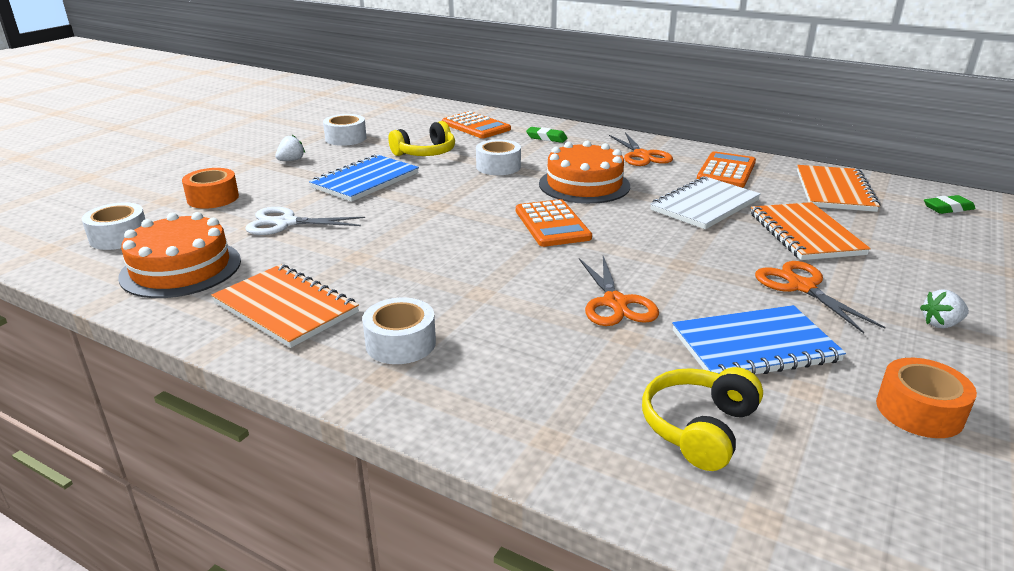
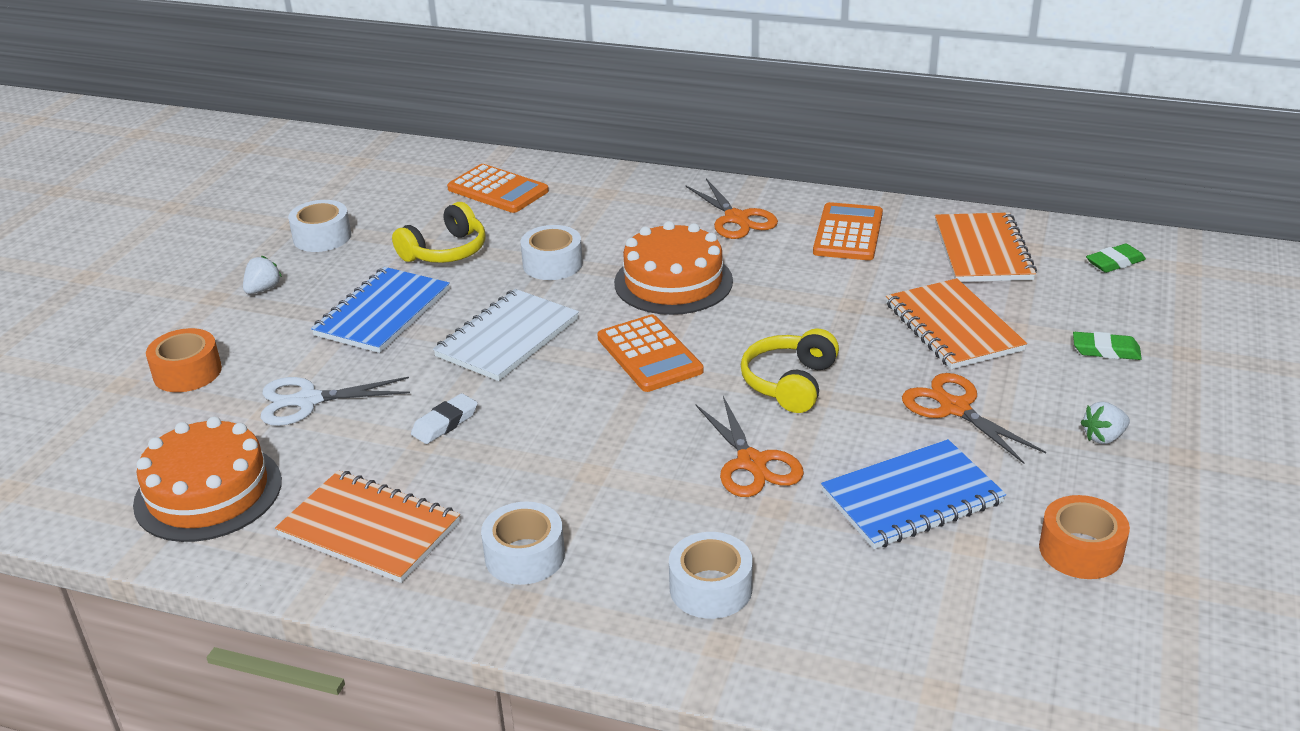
camera: 10 degrees left, 5 degrees up
(119, 237) = (96, 455): white tape -> white tape (710, 588)
(378, 247) = (445, 423): none -> white eraser
(546, 138) = (602, 201): green eraser -> green eraser (1106, 351)
(698, 428) = (867, 606): yellow headphones -> yellow headphones (790, 383)
(705, 205) = (830, 297): white notebook -> white notebook (507, 338)

